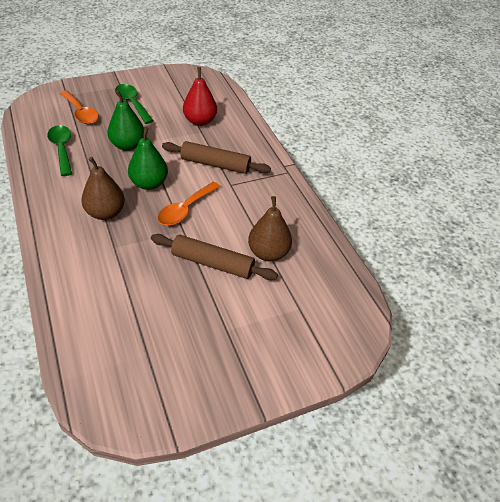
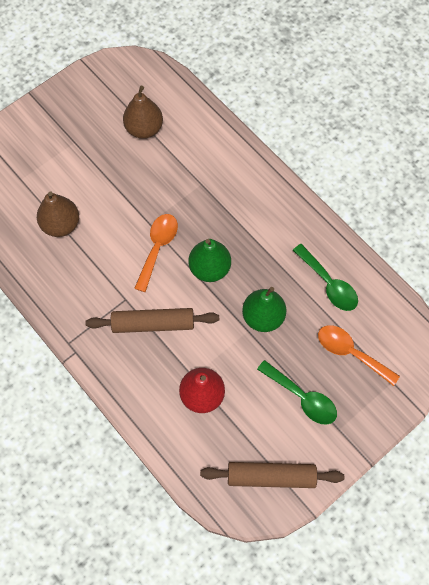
camera: 165 degrees right, 20 degrees up
(105, 213) = (230, 217): brown pear -> brown pear (144, 129)
(212, 263) = (107, 196): brown rolling pin -> brown rolling pin (271, 476)

